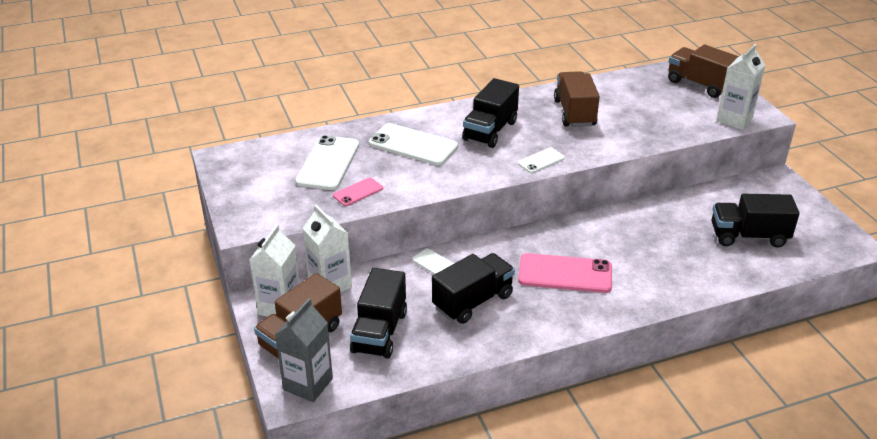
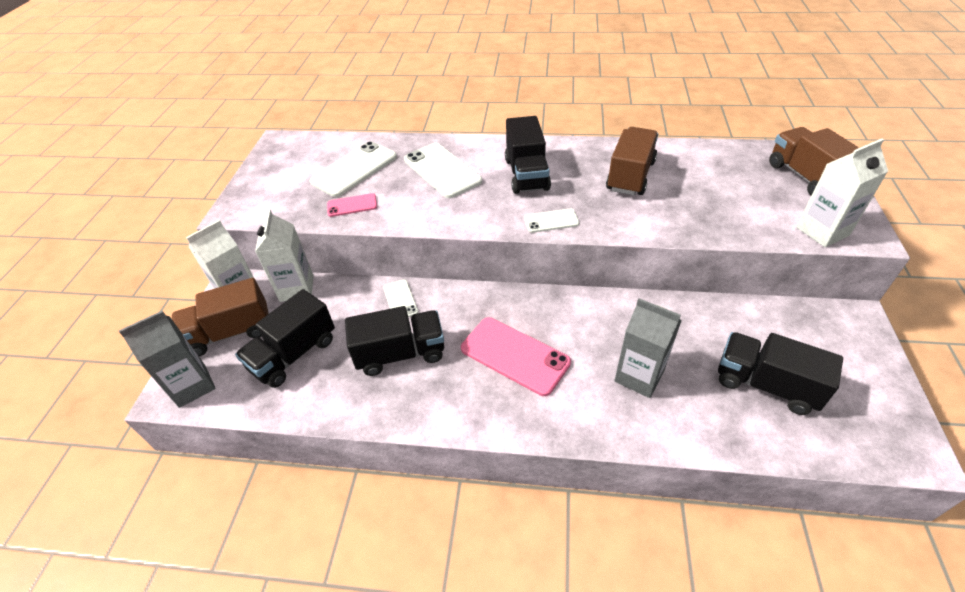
camera: 30 degrees right, 10 degrees up
(490, 131) = (526, 174): black truck -> black truck turned 60 degrees counterclockwise
(664, 258) = (639, 376): none -> grey carton

